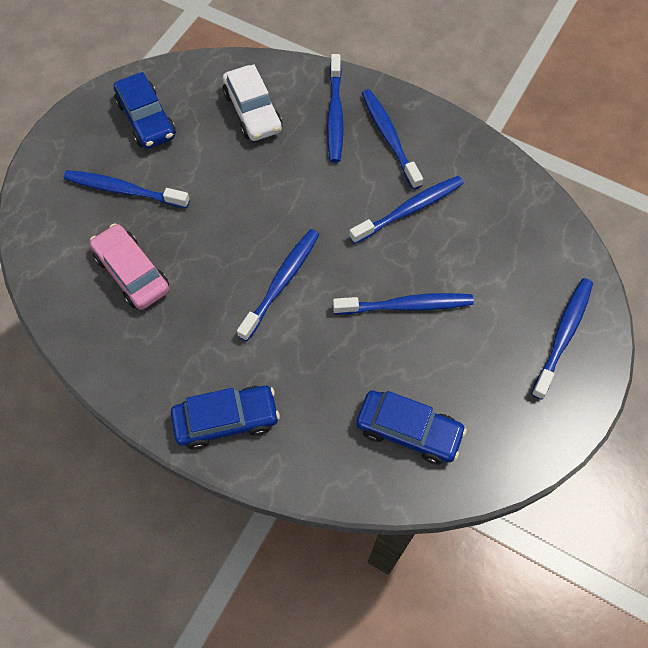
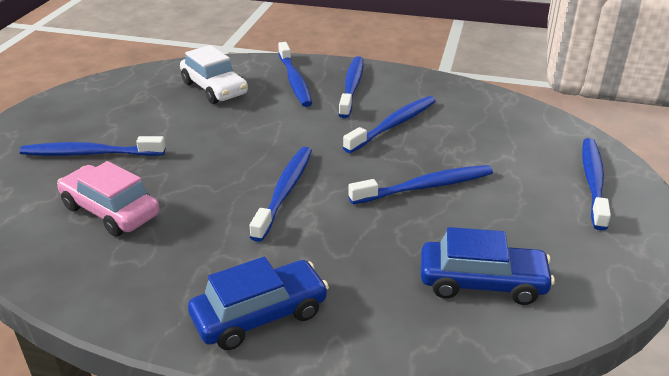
camera: 15 degrees left, 30 degrees down
(146, 119) = (106, 106): blue car -> none
(389, 138) = (352, 87): blue toothbrush -> blue toothbrush turned 45 degrees clockwise

